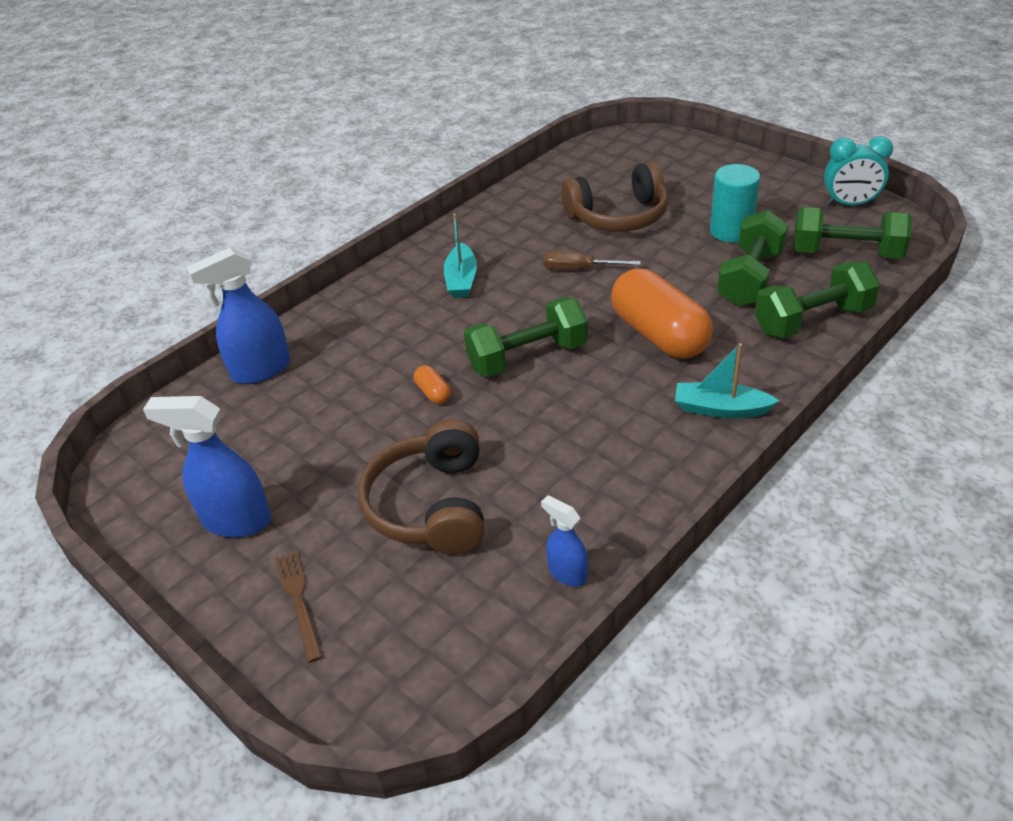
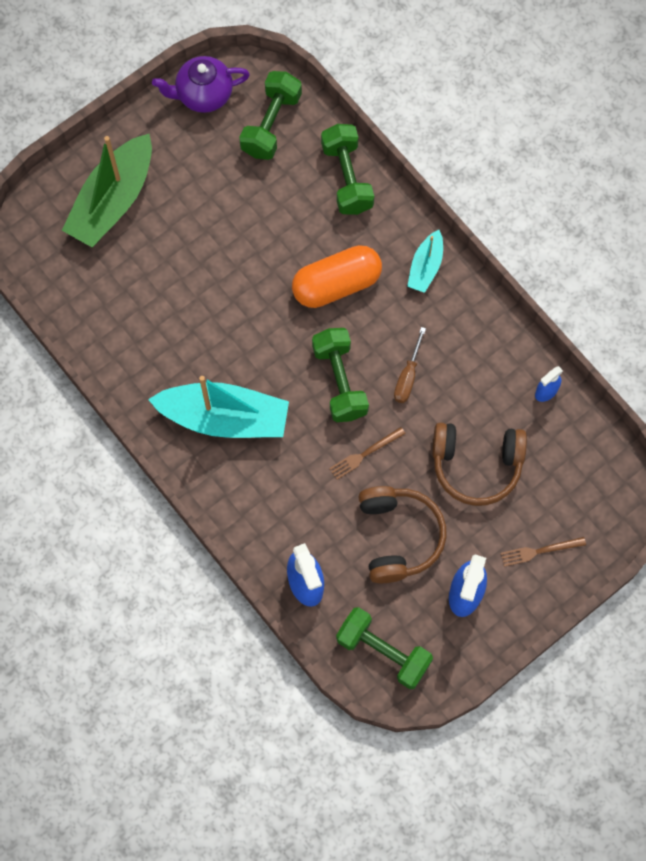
camera: 85 degrees left, 30 degrees up
(433, 393) = (365, 454): orange capsule -> brown fork
(461, 280) = (224, 417): turquoise boat -> turquoise boat, size x1.95
(579, 269) = (236, 323): brown screwdriver -> brown screwdriver (408, 376)
(618, 216) = (165, 275): brown headphones -> brown headphones (399, 536)
(688, 174) = (113, 201): none -> green boat
(731, 231) = (215, 194): turquoise cylinder -> none
(750, 278) = (284, 201): green dumbbell -> green dumbbell (383, 651)
(849, 204) = (203, 95): turquoise clock -> purple teapot

